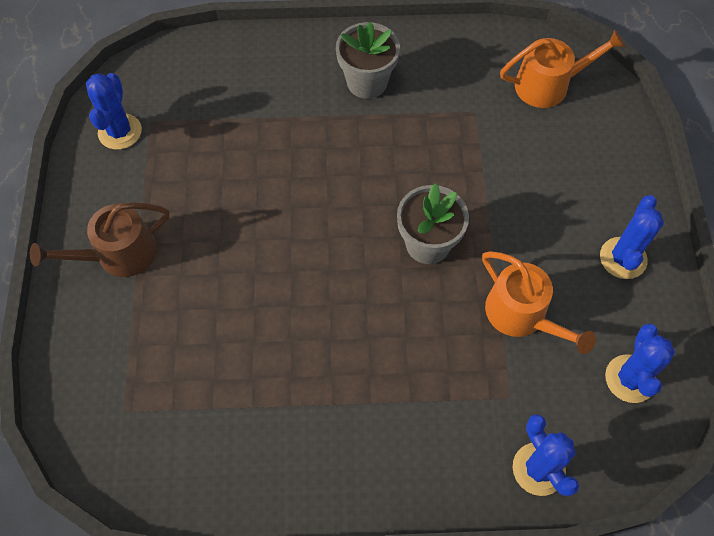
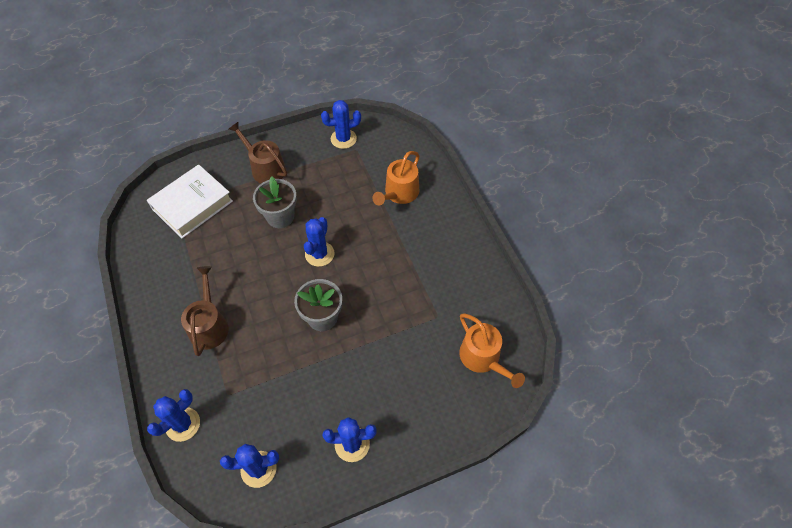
camera: 70 degrees right, 5 degrees down
(139, 383) = (192, 205): none -> white book
(320, 220) = (319, 254): none -> blue cactus
(367, 82) = (433, 246): grey flower pot -> grey flower pot (280, 217)
(385, 400) = (209, 325): none -> brown watering can
(521, 315) = (287, 387): orange watering can -> orange watering can (399, 193)

